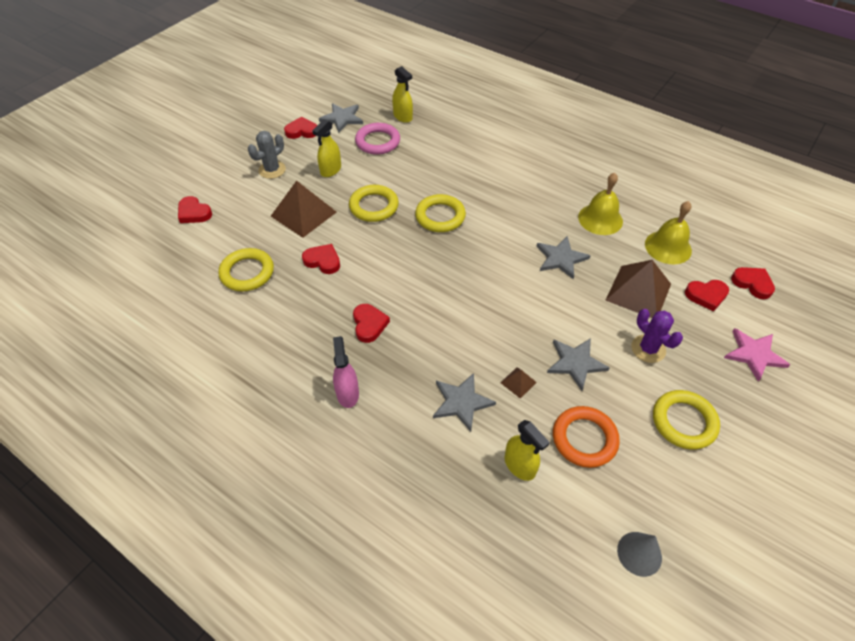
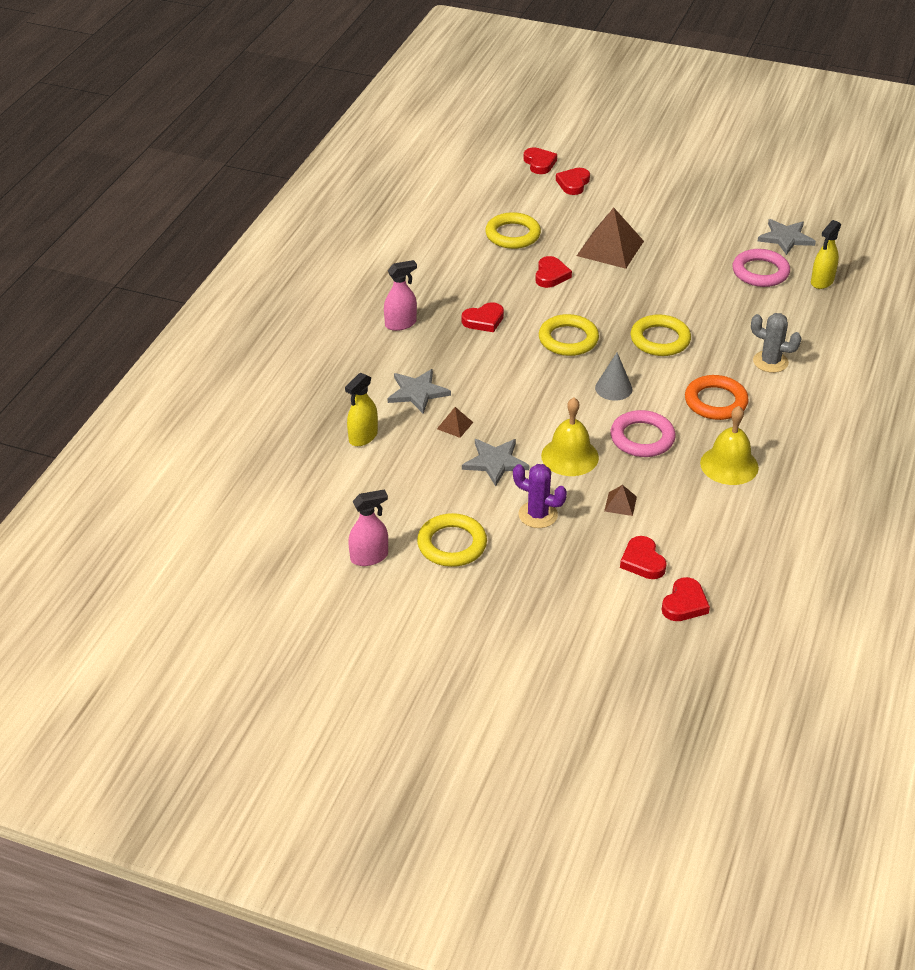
camera: 75 degrees right, 10 degrees down
(272, 170) = (664, 212): grey cactus -> grey cactus (770, 362)
(302, 131) = (742, 216): red heart -> red heart (539, 163)
(330, 170) = (688, 250): yellow spray bottle -> none
(374, 206) = (648, 291): yellow ring -> yellow ring (568, 339)
(560, 258) = (642, 438): grey star -> pink ring
(584, 439) = (406, 475): orange ring -> orange ring (715, 402)
(638, 292) = (620, 504): brown pyramid -> brown pyramid, size x0.45
(639, 553) = (300, 518): grey cone -> grey cone (613, 388)
(648, 349) = (538, 515): purple cactus -> purple cactus turned 75 degrees clockwise
(668, 247) = (710, 526): yellow bell -> yellow bell (570, 456)
(700, 496) = (369, 557): none -> pink spray bottle
(754, 354) = (567, 601): pink star -> none

